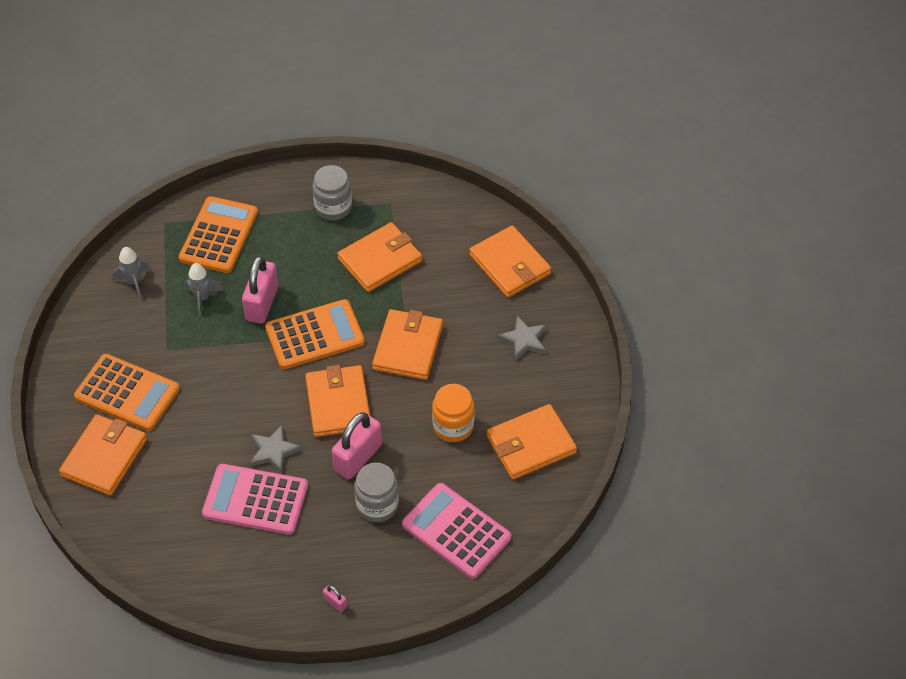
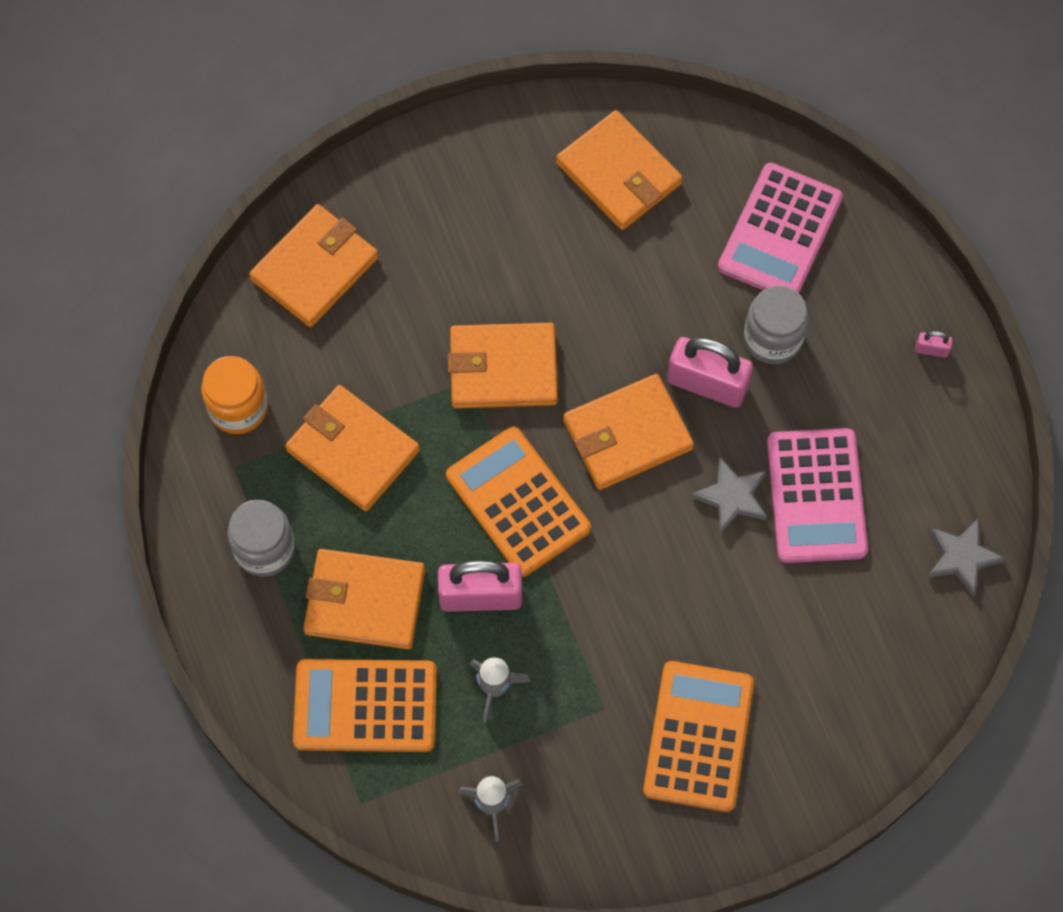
camera: 105 degrees left, 15 degrees up
(104, 457) = (816, 727): orange wallet -> orange wallet (365, 601)
(335, 602) = (931, 350): pink padlock -> pink padlock turned 75 degrees clockwise
(453, 426) = (619, 276): orange jar -> orange jar (238, 408)
(524, 340) = (448, 220): grey star -> grey star (961, 557)

